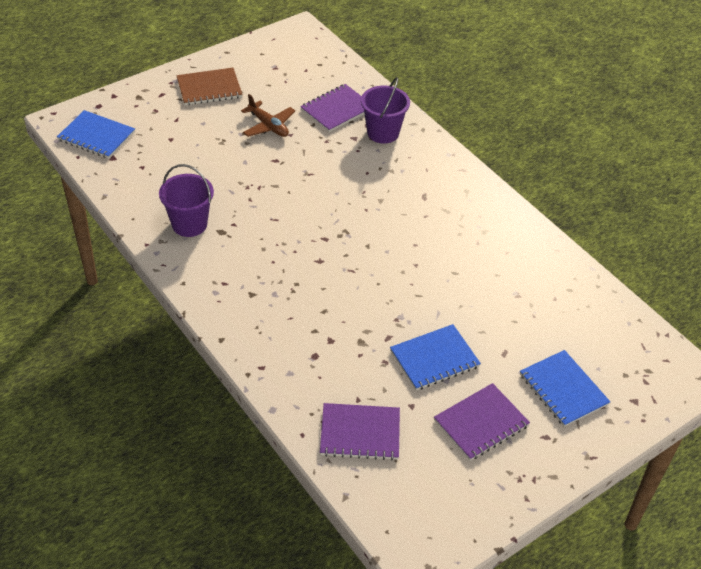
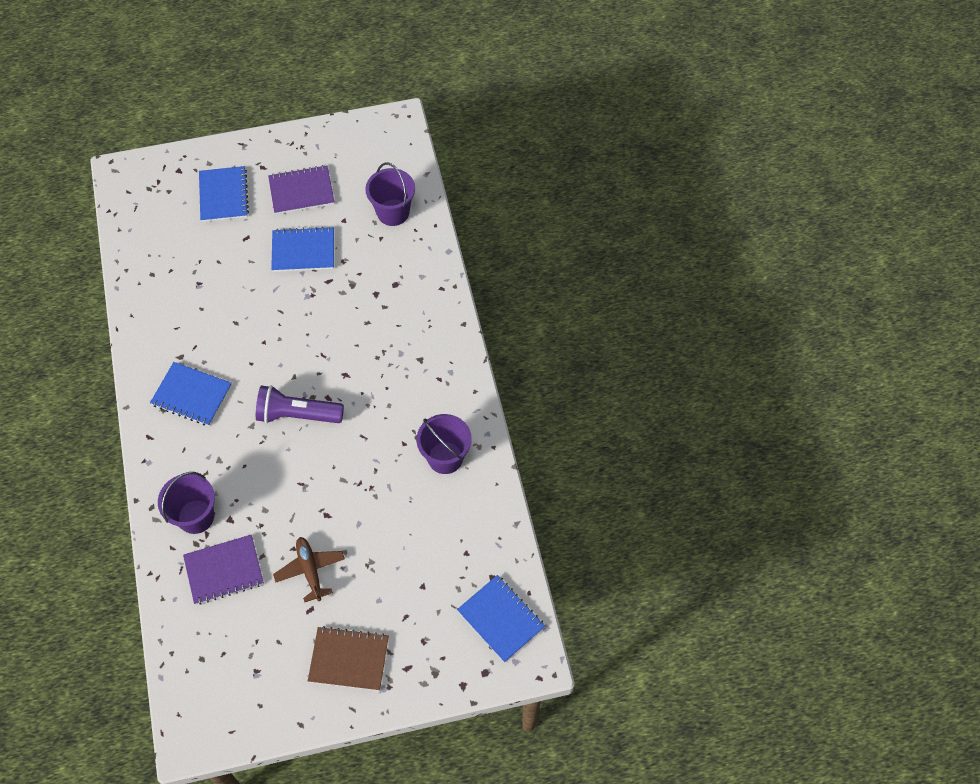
camera: 155 degrees left, 15 degrees up
(345, 218) = (297, 414): none -> purple flashlight
(360, 433) = (393, 212): purple notebook -> purple bucket
(450, 206) = (191, 395): none -> blue notebook

